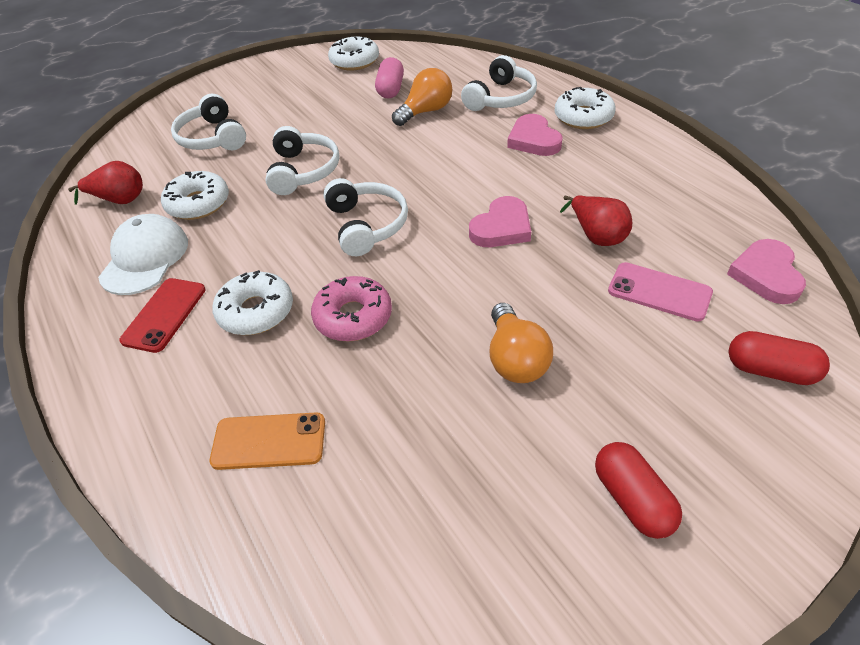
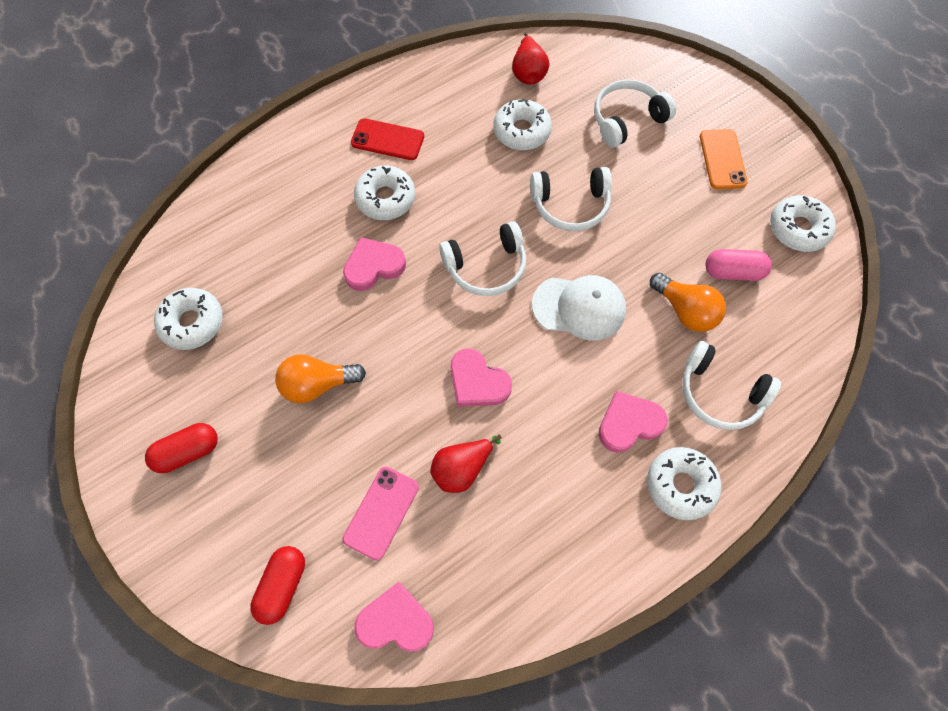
camera: 85 degrees right, 20 degrees up
(145, 258) = (452, 111): white cap -> white cap (579, 307)
(269, 441) = (266, 227): orange phone -> orange phone (722, 159)
(353, 317) = (373, 266): pink donut -> pink heart
(425, 524) = (192, 322): none -> white donut

